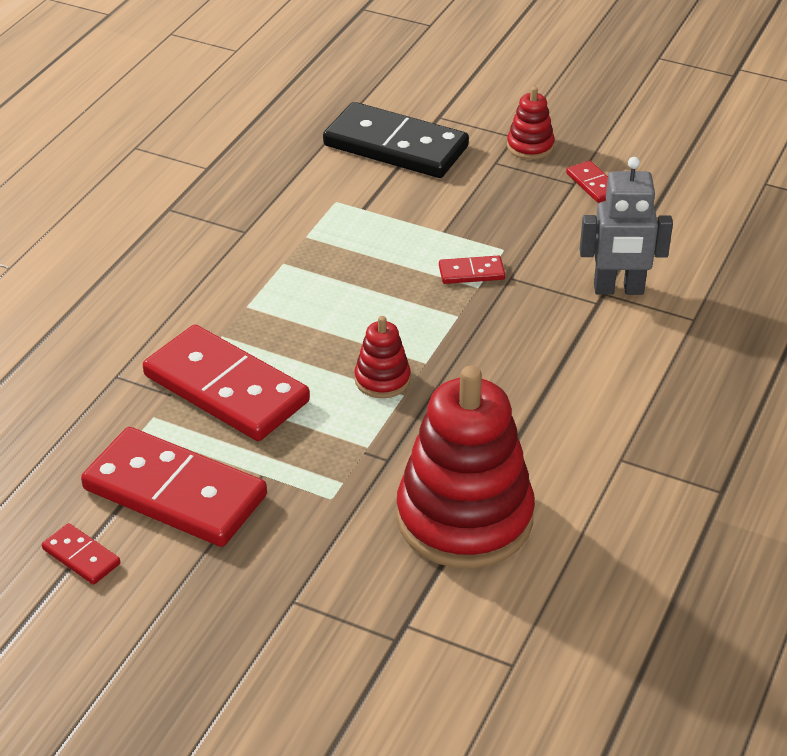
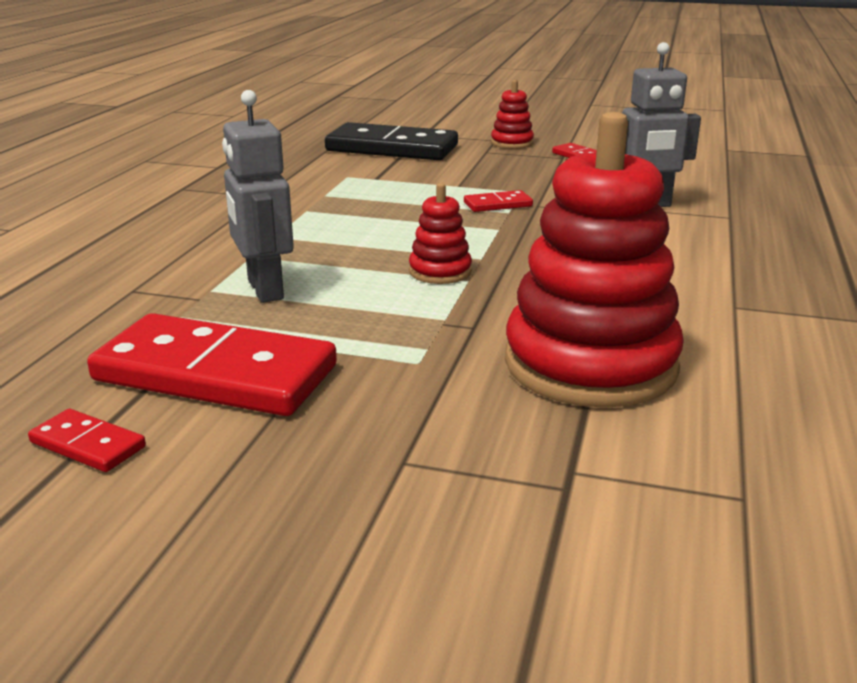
camera: 10 degrees left, 15 degrees down
(226, 389) = (264, 290): red domino -> grey robot

